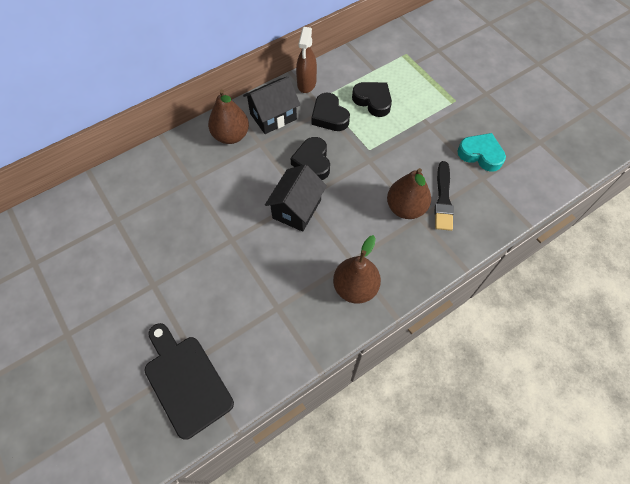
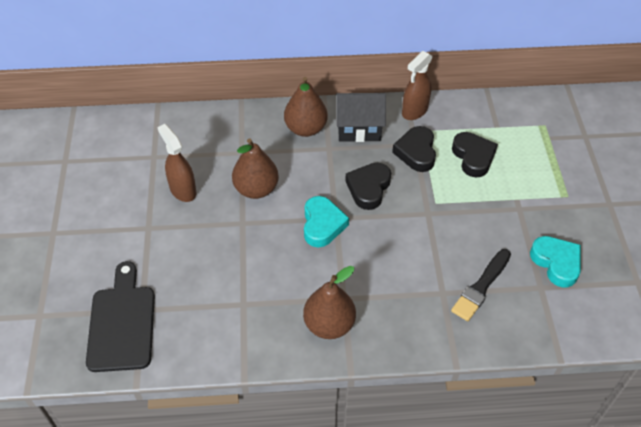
camera: 30 degrees right, 10 degrees down
(162, 237) = (183, 190): none -> brown spray bottle
(297, 209) = (322, 225): black house -> turquoise heart
(405, 208) = (434, 276): brown pear -> brown pear (256, 189)

